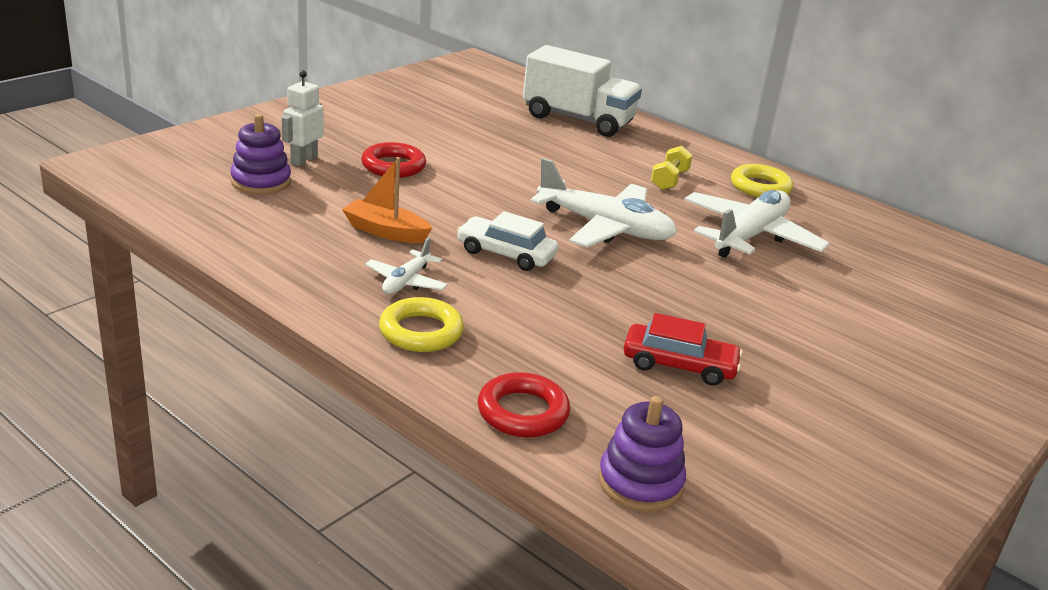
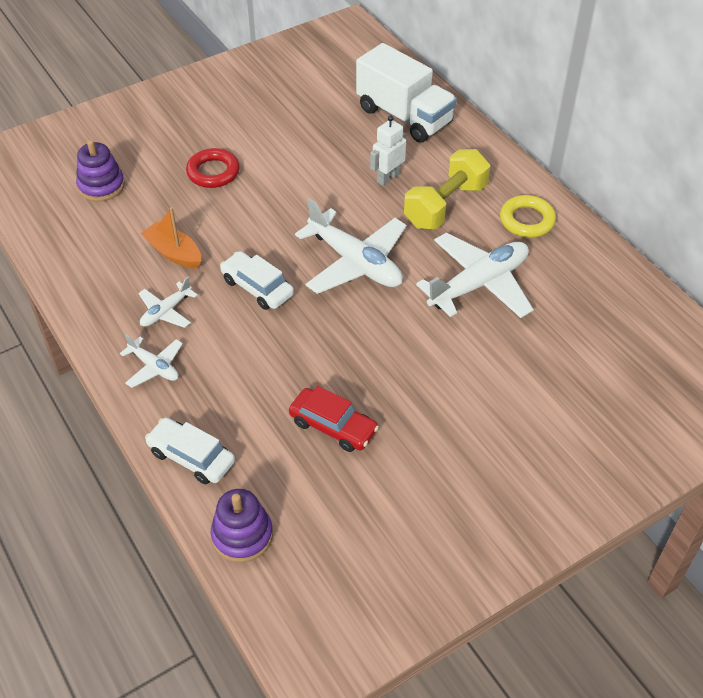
camera: 20 degrees right, 20 degrees up
(303, 160) = (144, 160): white robot -> white robot (388, 178)
(421, 332) = (154, 367): yellow ring -> white plane
(523, 412) = (191, 457): red ring -> white car
(669, 180) = (445, 205): yellow dumbbell -> yellow dumbbell, size x1.81

